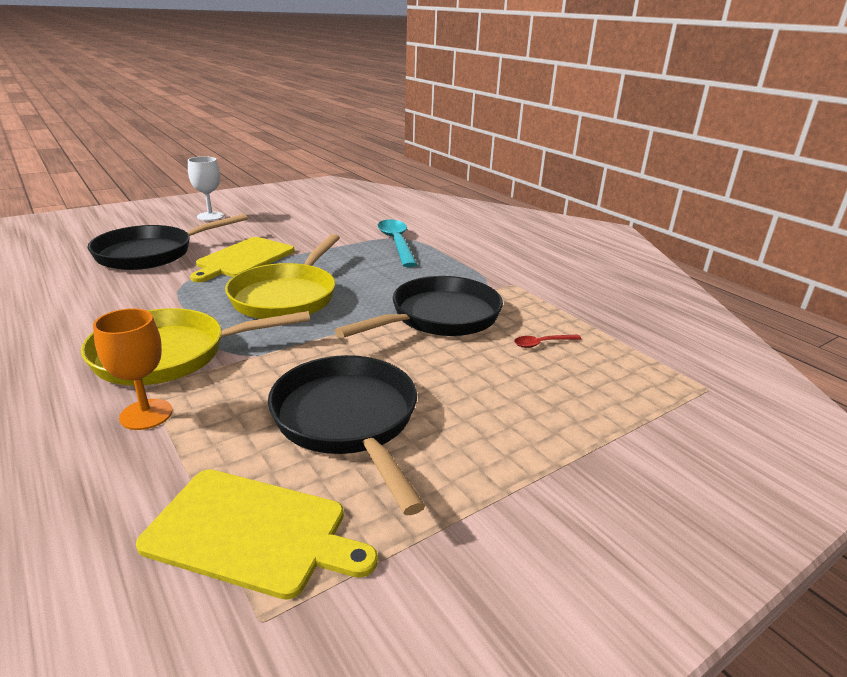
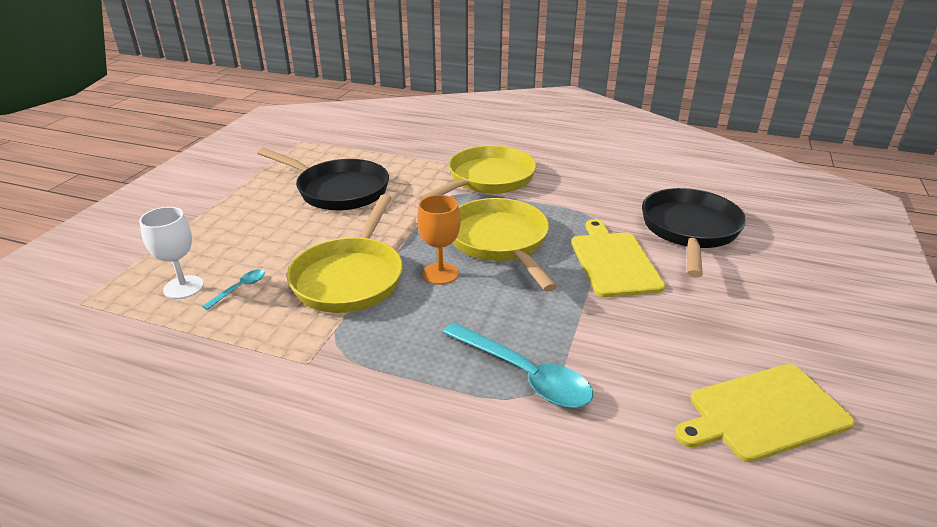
camera: 145 degrees right, 5 degrees up
(146, 414) = (440, 159): orange goblet -> orange goblet (440, 273)
(210, 216) = (798, 304): white goblet -> white goblet (183, 287)
(253, 532) = (331, 151): yellow cutting board -> yellow cutting board (763, 413)
(439, 317) = (350, 277): black pan -> yellow pan
(542, 343) = (240, 288): red spoon -> turquoise spoon

